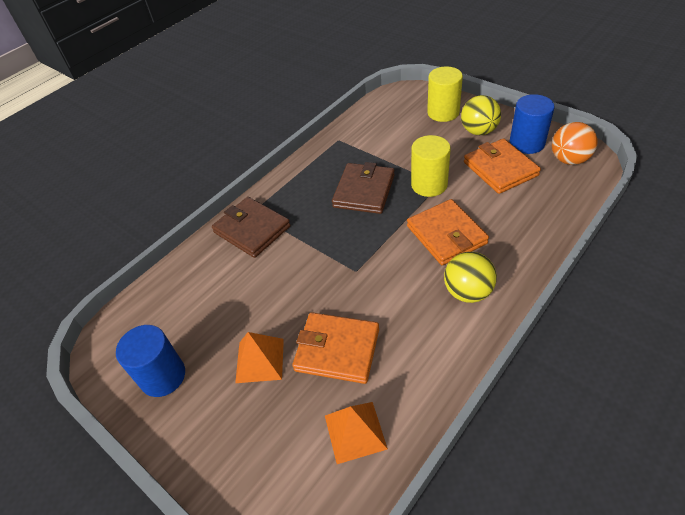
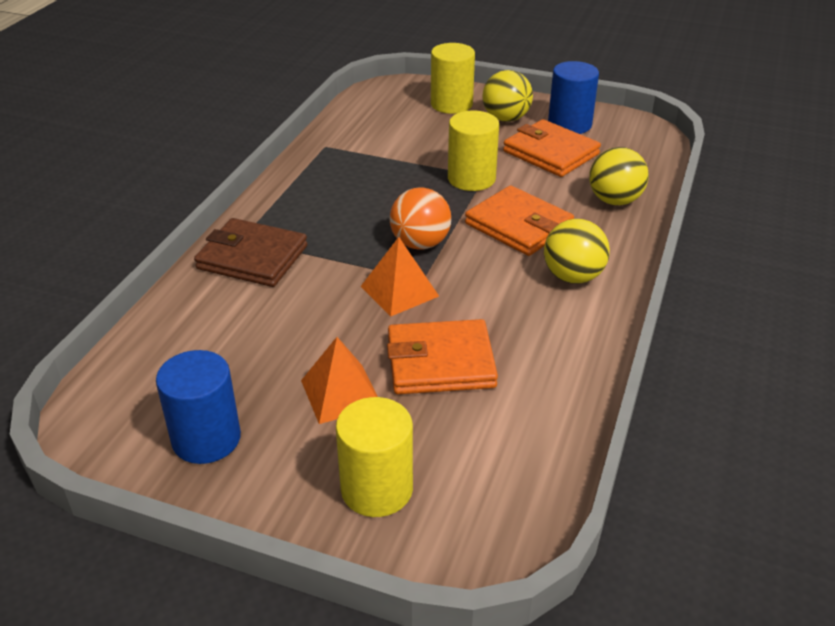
camera: 25 degrees left, 10 degrees down
(248, 451) = (377, 489): none -> yellow cylinder
(355, 432) = (507, 437): orange pyramid -> orange pyramid (399, 291)
(364, 191) = (389, 196): brown wallet -> none
(532, 224) = (614, 200): none -> yellow ball
(569, 160) = (626, 135): orange ball -> orange ball (420, 244)

